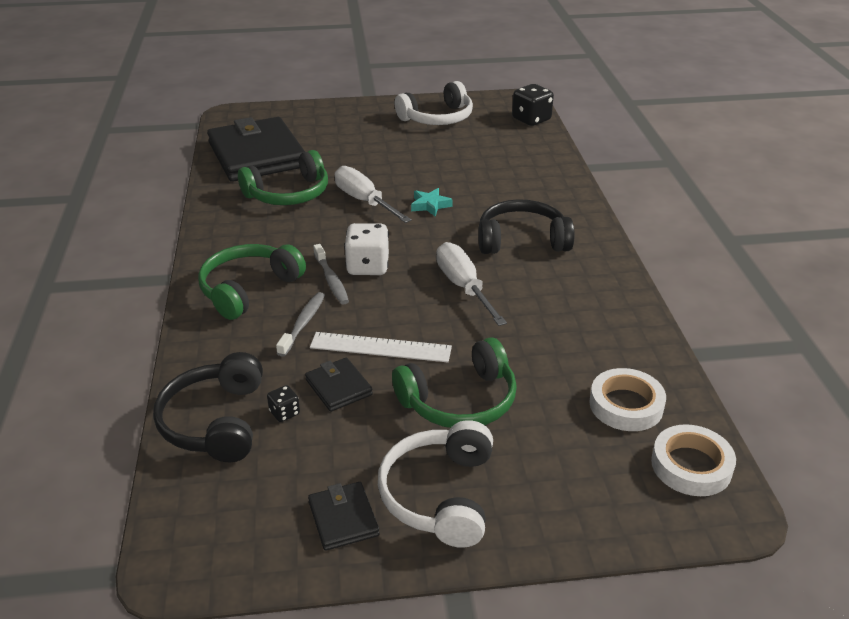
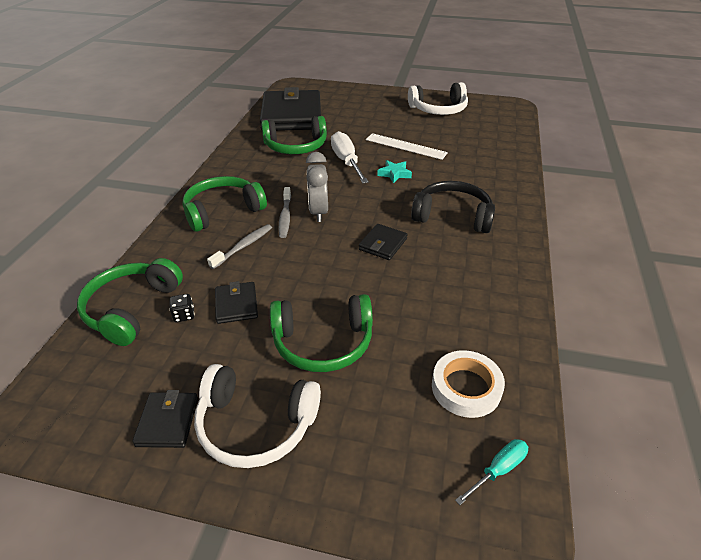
camera: 20 degrees right, 5 degrees up
(215, 421) = (131, 308): black headphones -> green headphones
(368, 266) = (318, 212): white dice -> grey clock
(380, 347) = (288, 279): white ruler -> white ruler (405, 146)
(439, 495) = (255, 425): white headphones -> white headphones turned 105 degrees counterclockwise
(463, 286) = (383, 244): white screwdriver -> black wallet
(531, 119) = (513, 122): black dice -> none
(691, 466) = (498, 469): white tape -> turquoise screwdriver

